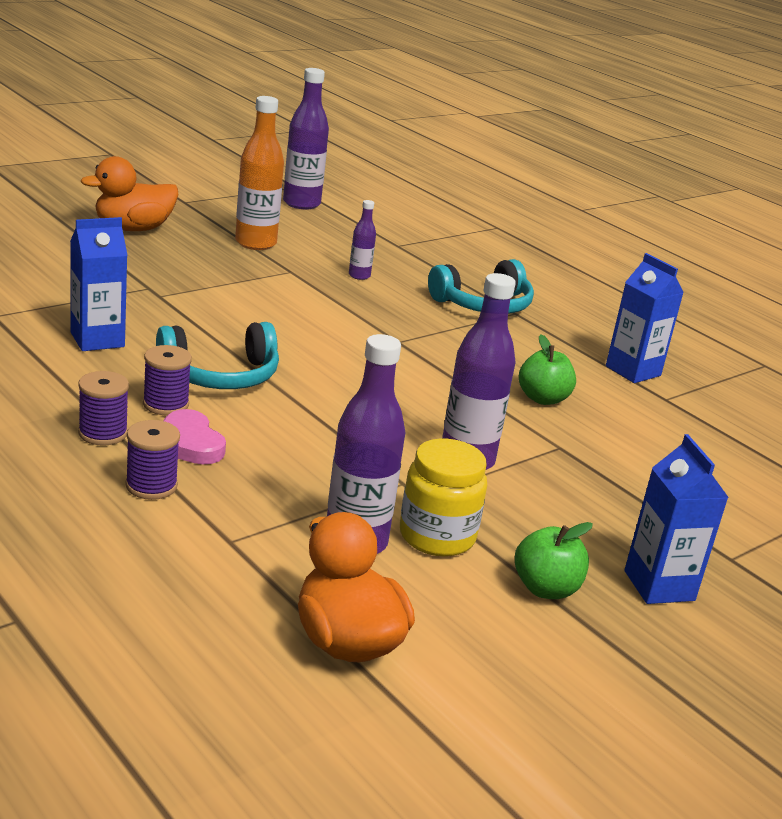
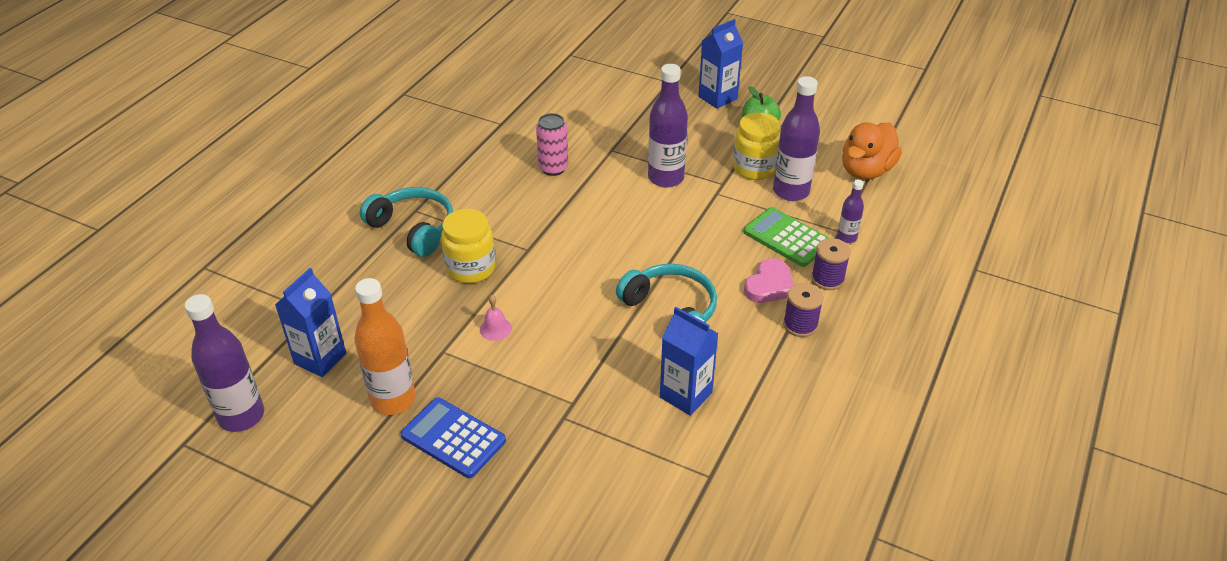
camera: 110 degrees left, 15 degrees up
(133, 229) = (432, 501): orange duck -> none
(166, 404) = (737, 316): purple spool -> none
(185, 249) = (453, 438): none -> blue calculator
(260, 493) = (786, 238): none -> green calculator
(294, 296) = (495, 329): none -> pink bell
(359, 276) = (415, 309): purple bottle -> purple bottle (846, 237)
(394, 310) = (471, 268): none -> yellow jar
(542, 399) = (553, 168): green apple -> pink can
(633, 371) = (470, 142): blue carton -> blue carton (320, 358)

